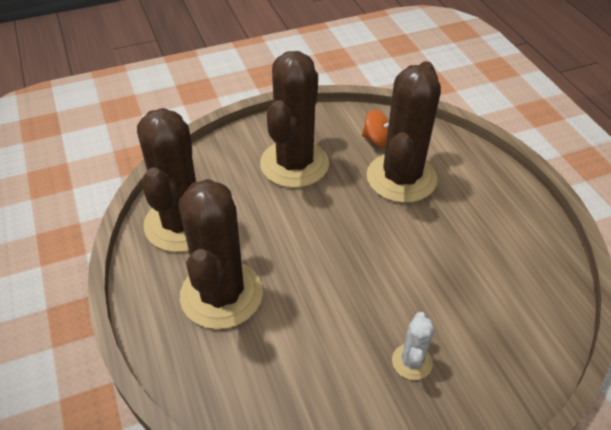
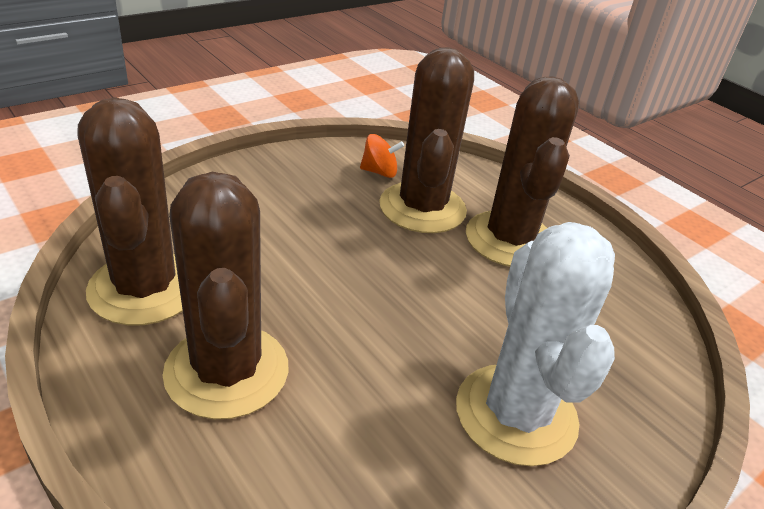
camera: 20 degrees left, 10 degrees down
(294, 164) = (285, 204): brown cactus -> brown cactus (510, 239)
(412, 362) = (516, 414): white cactus -> white cactus, size x2.21

